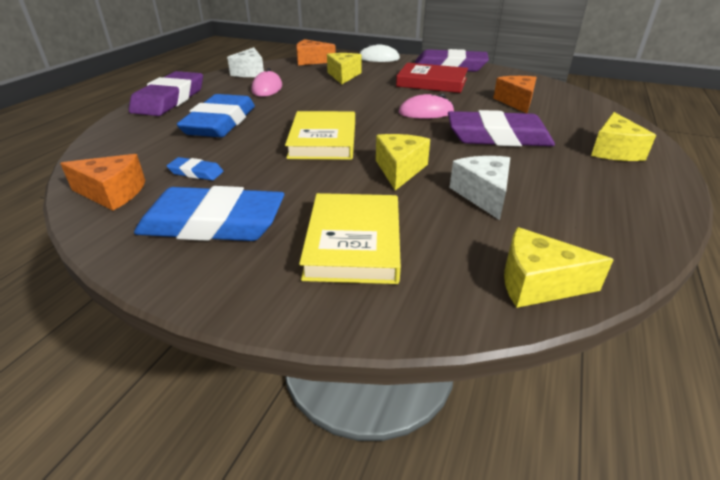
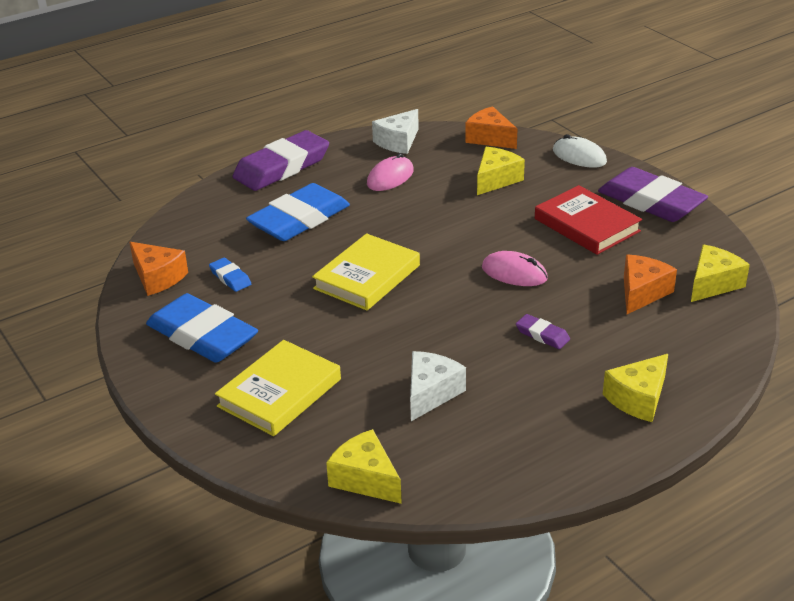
camera: 35 degrees right, 0 degrees up
(399, 170) = (394, 338): yellow cheese -> yellow cheese (713, 284)
(498, 137) = (542, 335): purple eraser -> purple eraser, size x0.44

